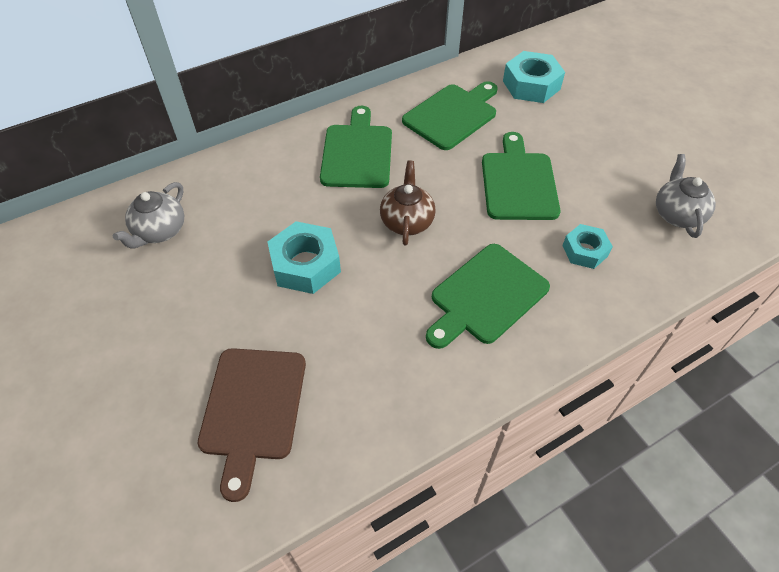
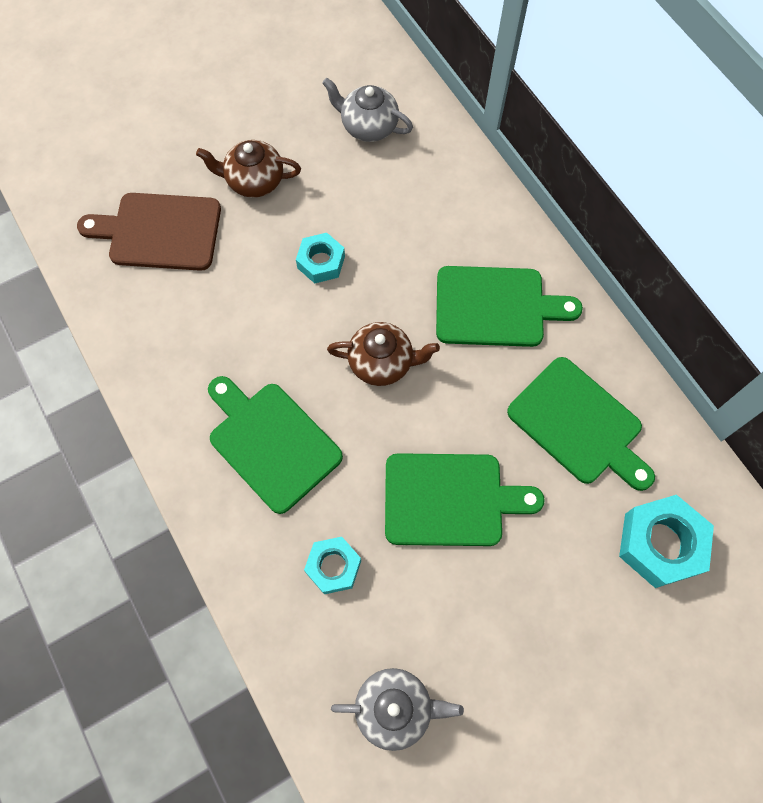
camera: 90 degrees right, 15 degrees up
(204, 322) = (254, 181): none -> brown teapot
(306, 264) = (321, 262): turquoise nut -> turquoise nut, size x0.63

